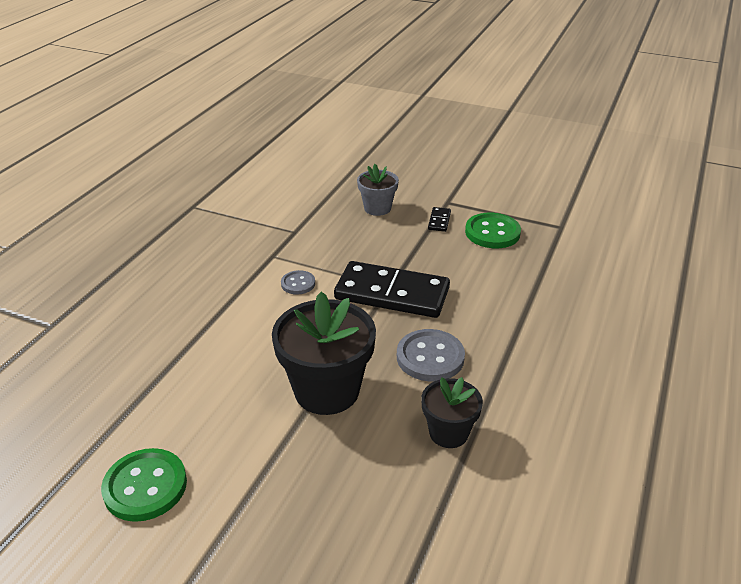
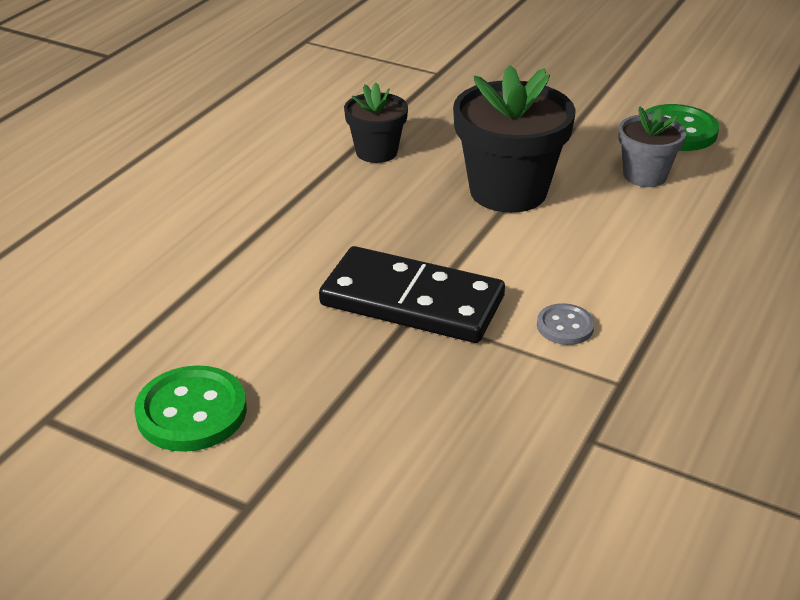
camera: 175 degrees left, 0 degrees up
(377, 208) = (413, 497): grey flower pot -> grey flower pot (645, 175)
(430, 357) = (376, 217): grey button -> none
(439, 221) = (286, 450): black domino -> none

